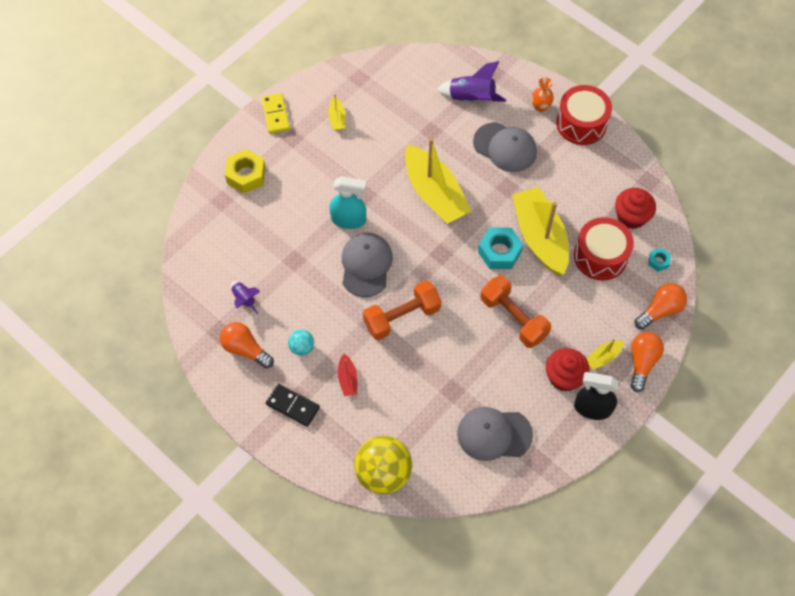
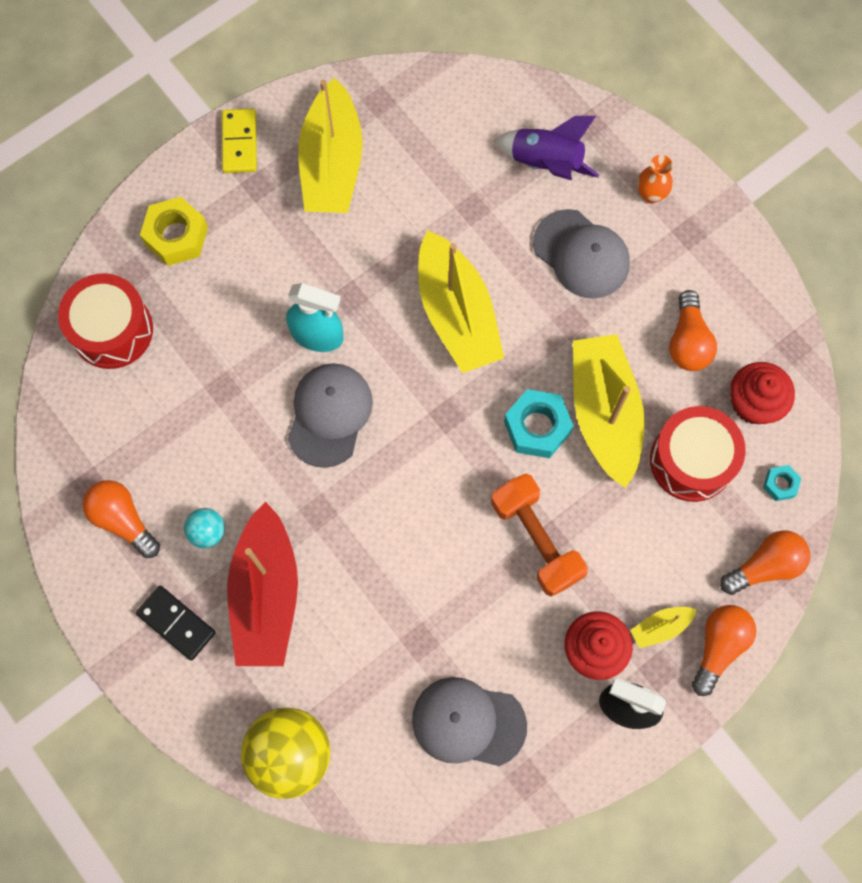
camera: 10 degrees right, 10 degrees up
(244, 299) = (136, 439): purple rocket -> none
(337, 118) = (332, 163): yellow boat -> yellow boat, size x2.35
(347, 379) = (266, 595): red boat -> red boat, size x2.35
(402, 317) = (367, 508): orange dumbbell -> none
(581, 123) = (709, 233): red drum -> red drum (112, 330)
(582, 187) = (688, 341): none -> orange light bulb

